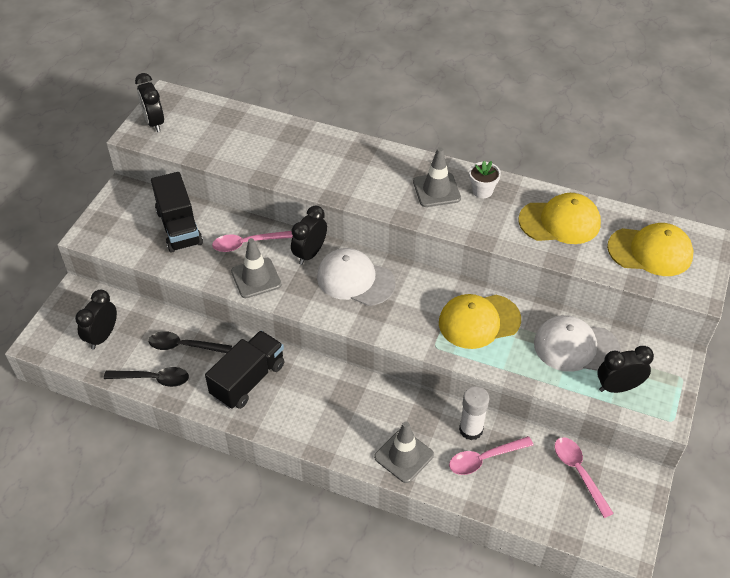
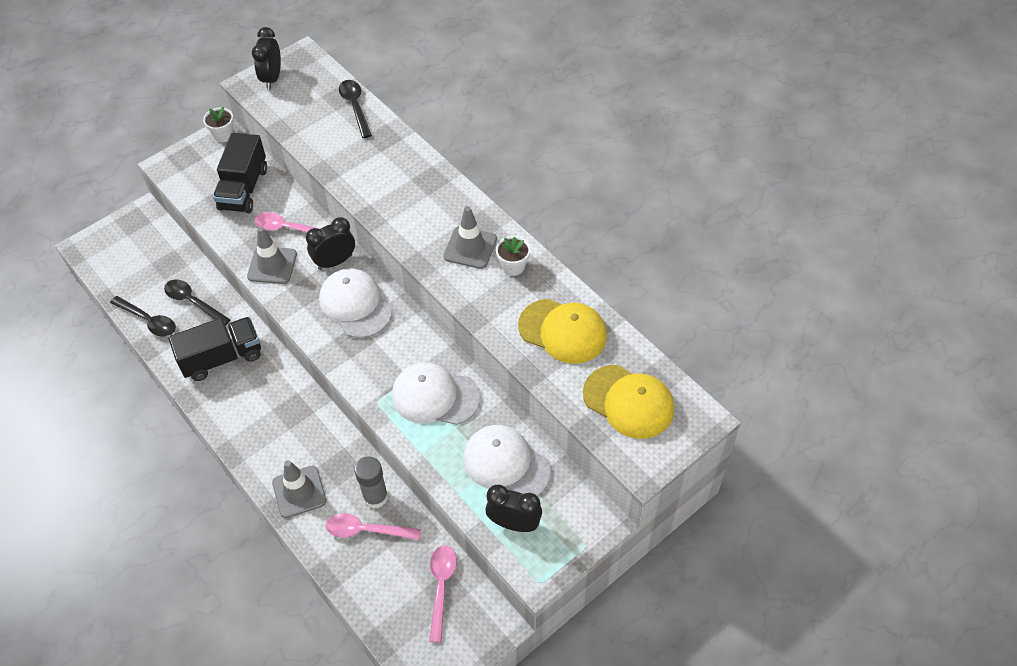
camera: 30 degrees right, 5 degrees up
(102, 336) = (136, 263): black clock -> none
(124, 191) = (223, 135): none -> white flower pot
(249, 120) = (355, 107): none -> black spoon
(471, 429) = (375, 497): white glue stick -> grey glue stick
(479, 321) = (435, 396): yellow cap -> white cap

